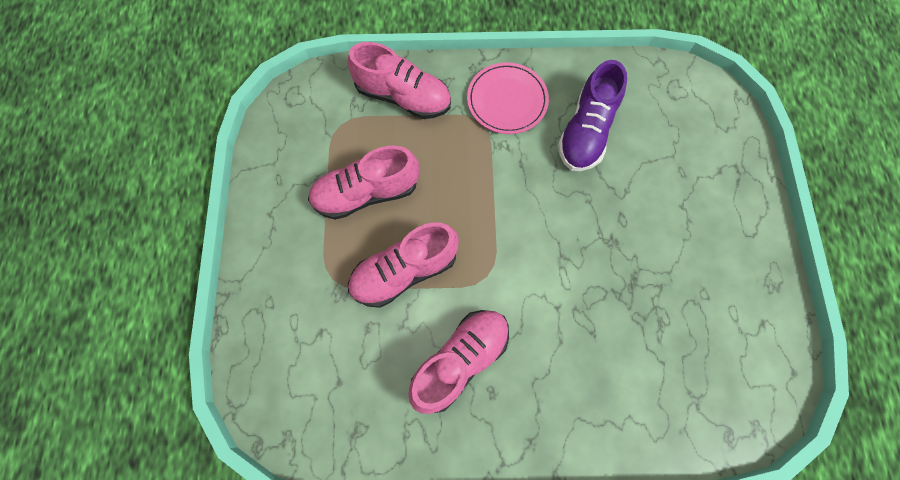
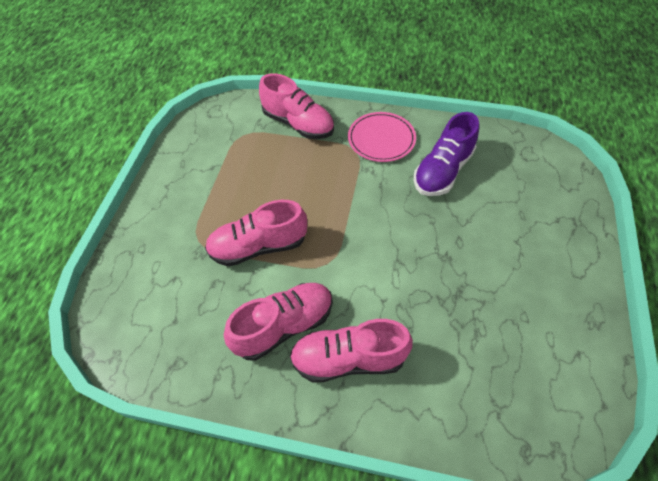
camera: 15 degrees right, 15 degrees down
(366, 193) = (247, 184): pink shoe -> pink shoe (348, 359)

